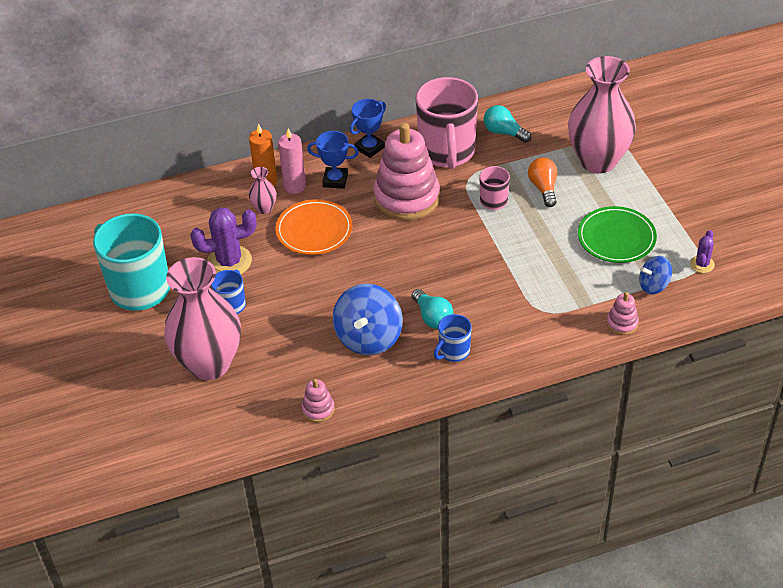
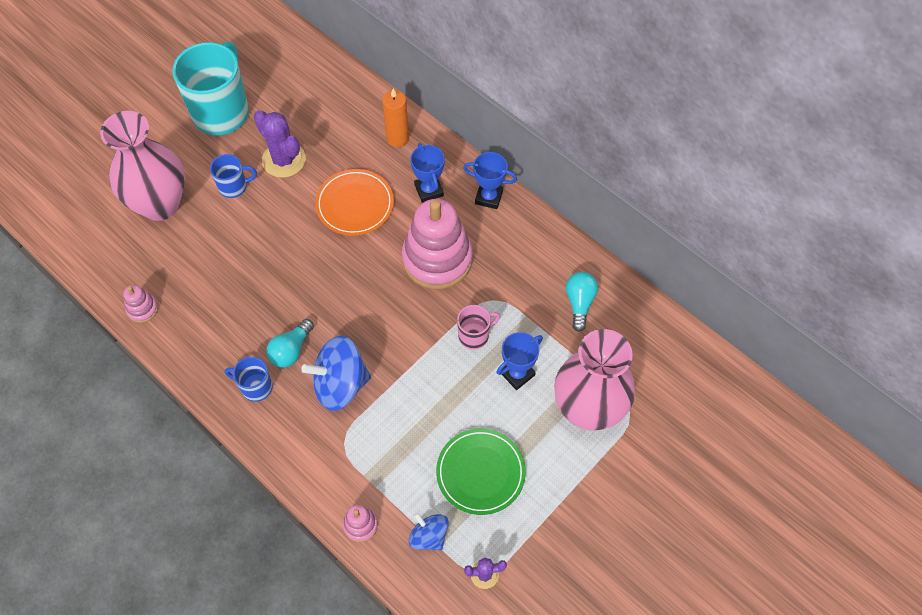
camera: 60 degrees right, 15 degrees up
(264, 208) = (362, 153): pink vase -> none
(295, 186) = (403, 162): pink candle -> none
(368, 337) = (242, 309): blue spinning top -> blue spinning top (340, 384)
(447, 152) = (520, 265): pink mug -> none
(543, 188) = (517, 374): orange light bulb -> blue trophy

